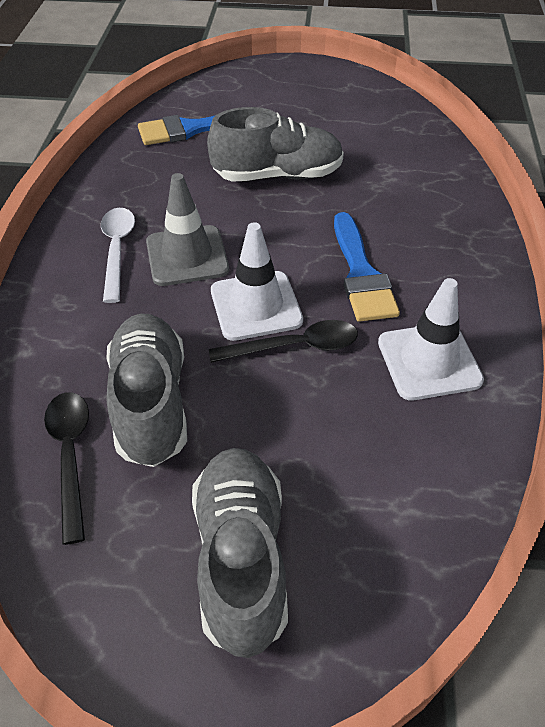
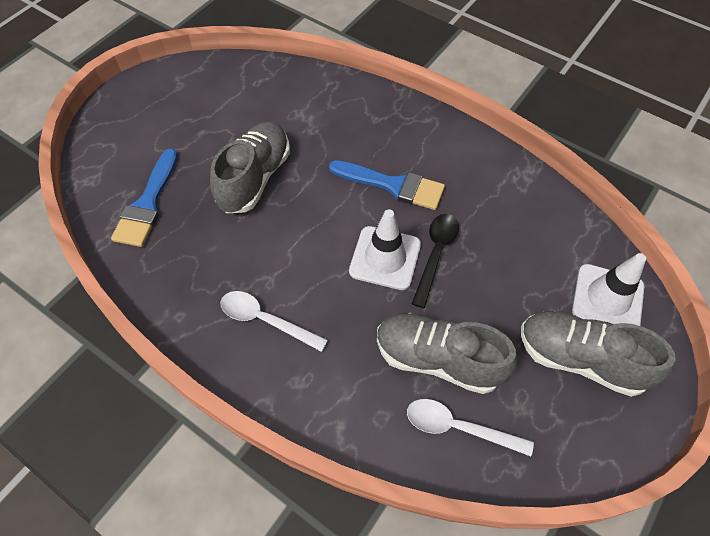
camera: 60 degrees left, 10 degrees up
(70, 456) = (458, 427): black spoon -> white spoon
(187, 256) = (305, 276): grey traffic cone -> none
(429, 361) = (487, 193): white traffic cone -> white traffic cone (607, 298)

